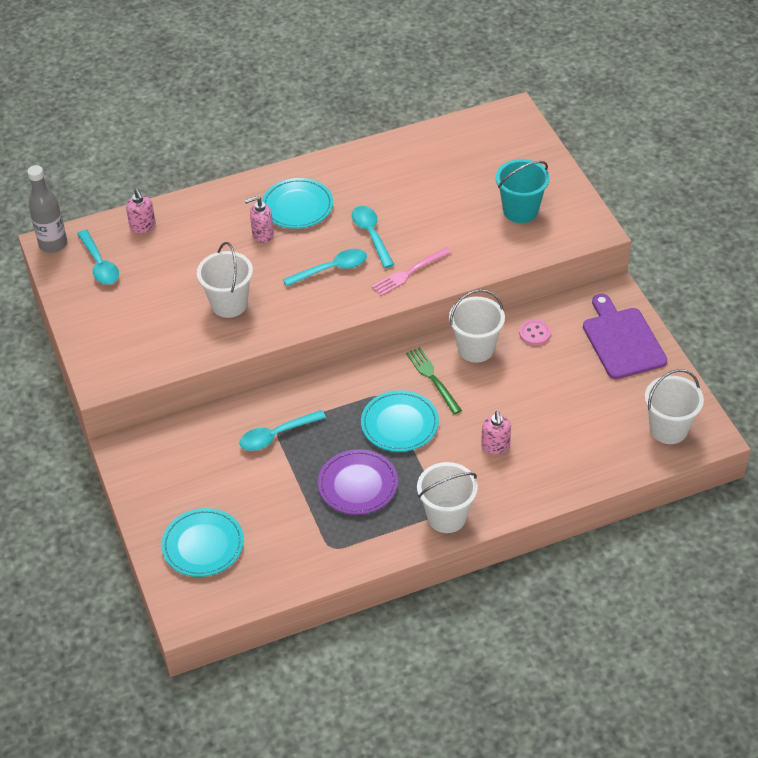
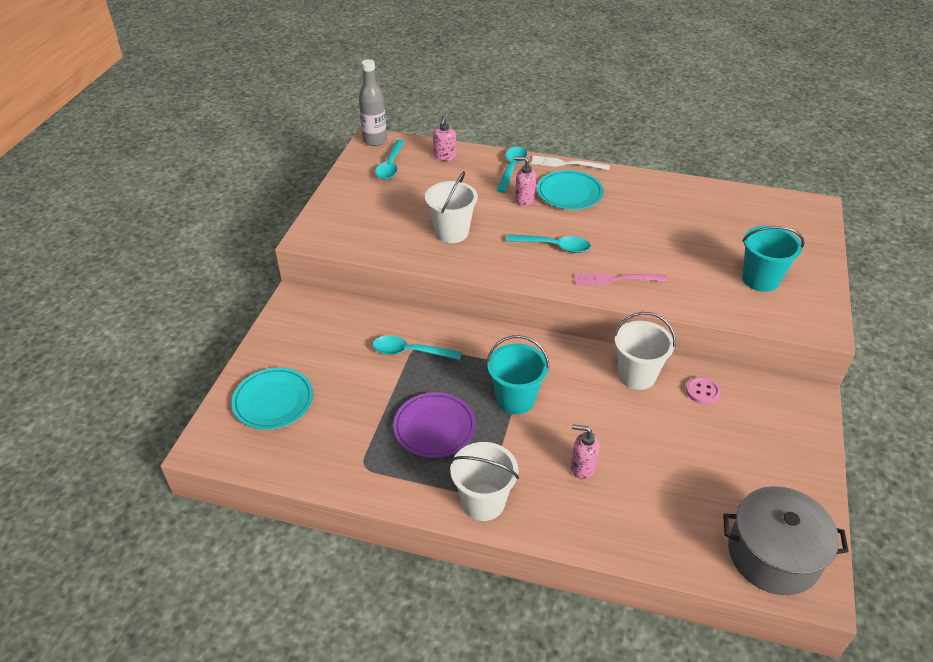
camera: 35 degrees right, 5 degrees down
(266, 176) = (566, 164): none -> white fork
(371, 235) = (610, 238): turquoise spoon -> turquoise spoon (511, 168)
(399, 424) = (515, 399): turquoise plate -> turquoise bucket
(432, 378) = (577, 378): green fork -> none
(495, 446) = (582, 467): pink soap dispenser -> pink soap dispenser turned 75 degrees clockwise
(622, 340) = (786, 443): purple cutting board -> none
(668, 429) = (773, 555): white bucket -> grey pot

